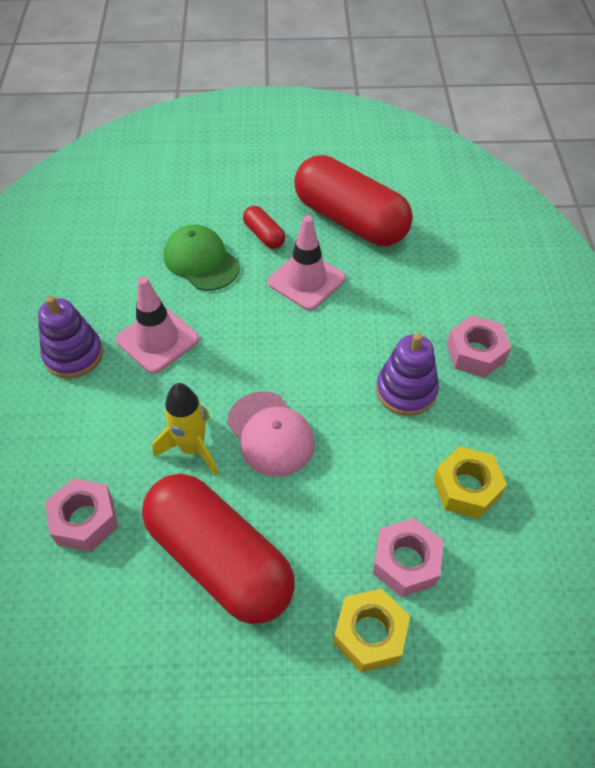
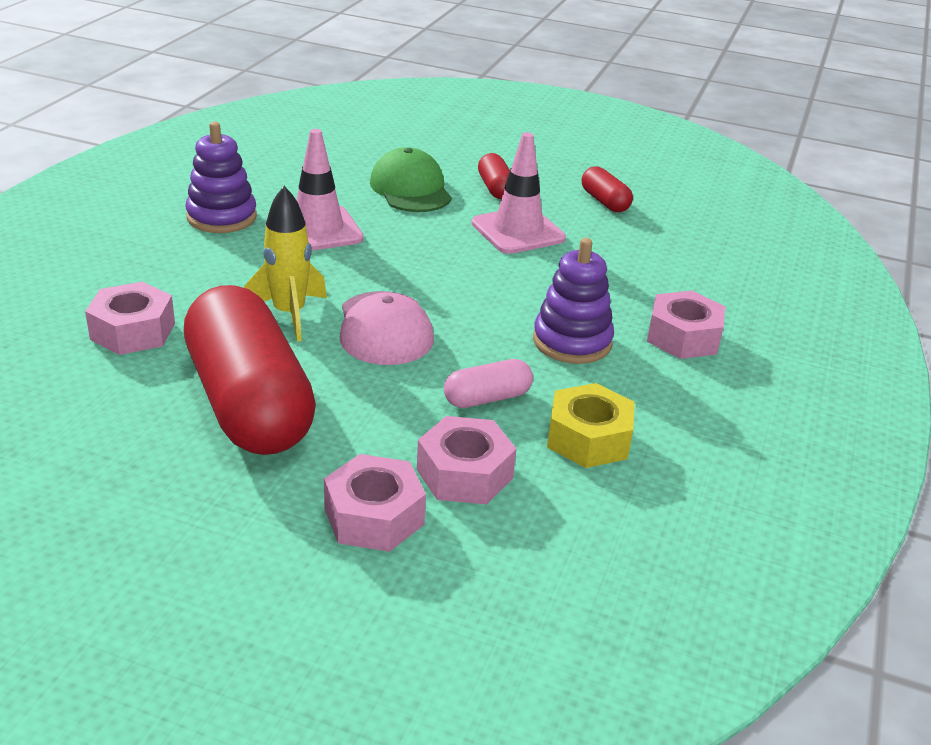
camera: 20 degrees right, 20 degrees down
(350, 220) = (605, 201): red capsule -> red capsule, size x0.43
(370, 634) = (374, 516): yellow nut -> pink nut
(380, 477) = (487, 398): none -> pink capsule

